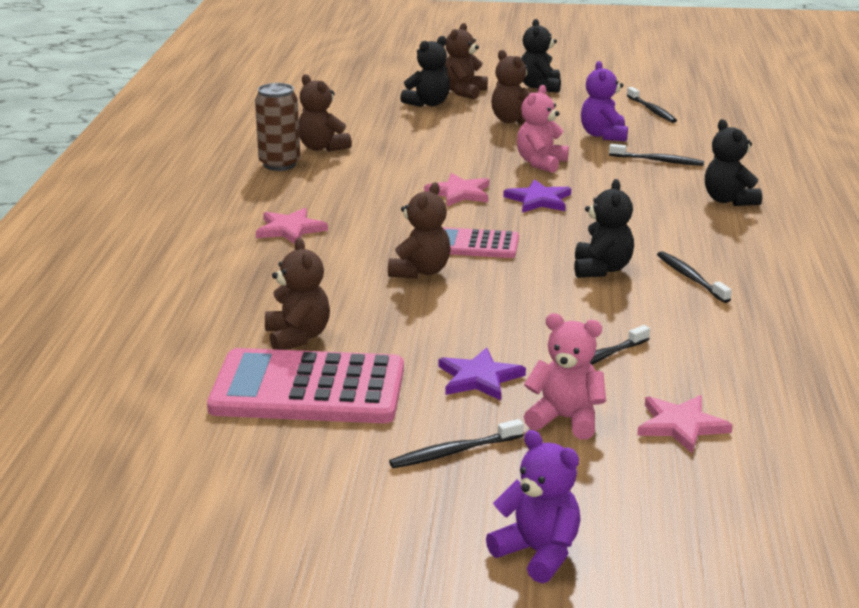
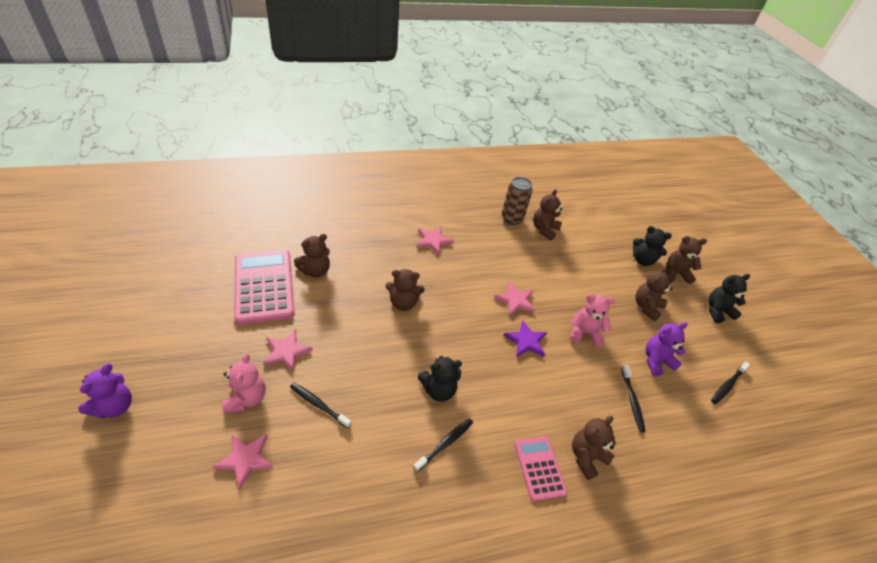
camera: 65 degrees right, 20 degrees up
(453, 452) = (209, 354): black toothbrush -> none
(475, 245) = (447, 321): pink calculator -> pink calculator (539, 468)
(479, 378) = (286, 351): purple star -> pink star
(729, 200) = (586, 457): black teddy bear -> brown teddy bear

